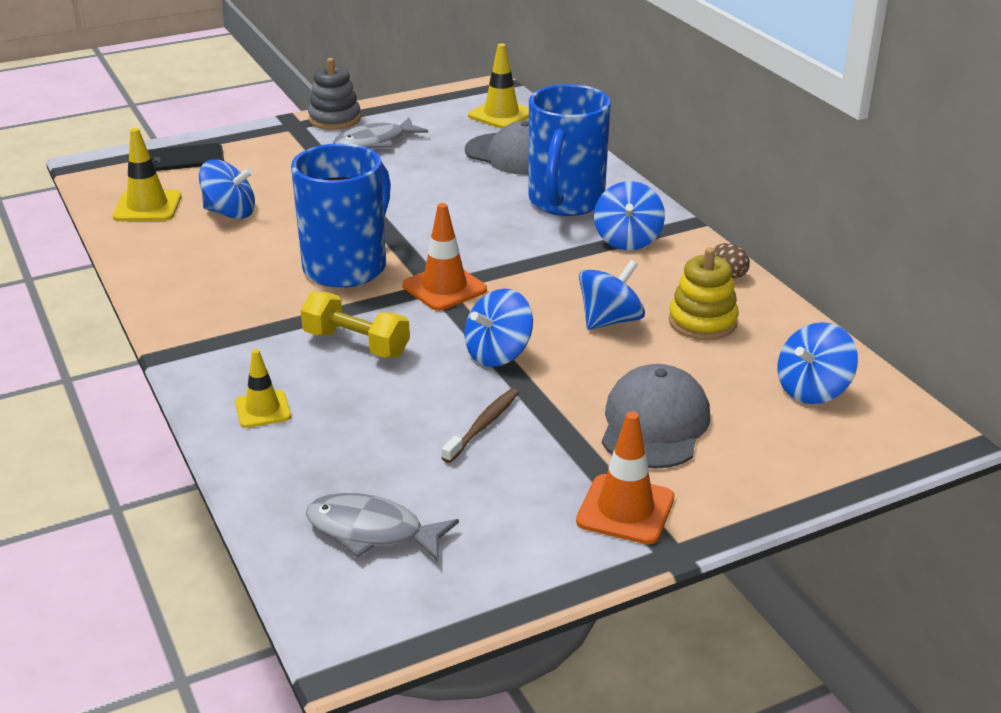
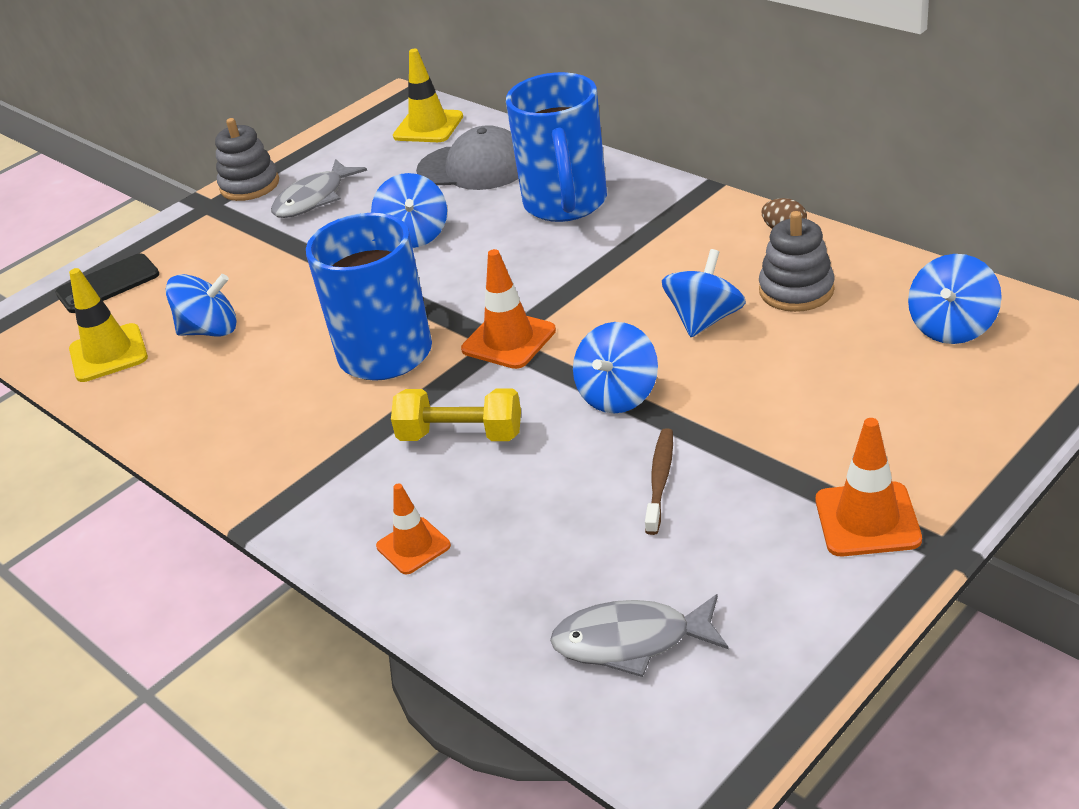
camera: 15 degrees left, 5 degrees up
(263, 409) = (413, 546): yellow traffic cone -> orange traffic cone
(627, 240) = (658, 225): blue spinning top -> blue spinning top (414, 235)
(654, 424) = (829, 417): grey cap -> none
(702, 322) = (796, 290): yellow stacking toy -> grey stacking toy

